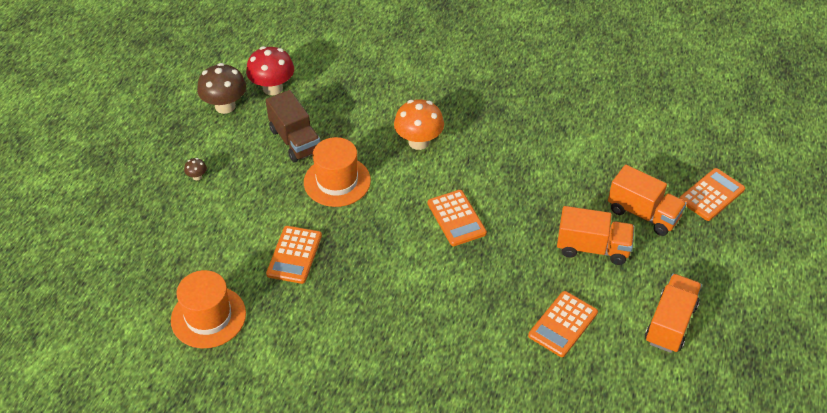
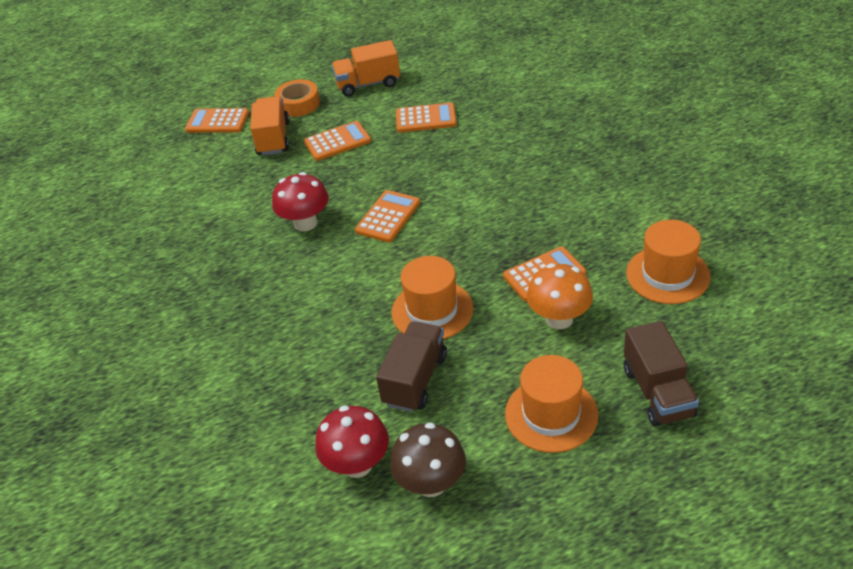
camera: 125 degrees left, 5 degrees down
(145, 230) = (658, 392): none -> brown truck
(197, 176) = (551, 414): brown mushroom -> orange hat
(418, 142) = (320, 294): orange mushroom -> orange mushroom (559, 319)
(503, 173) = (305, 223): none -> red mushroom
(592, 248) = (337, 142): orange truck -> orange calculator
(686, 258) = (298, 104): none -> orange tape

